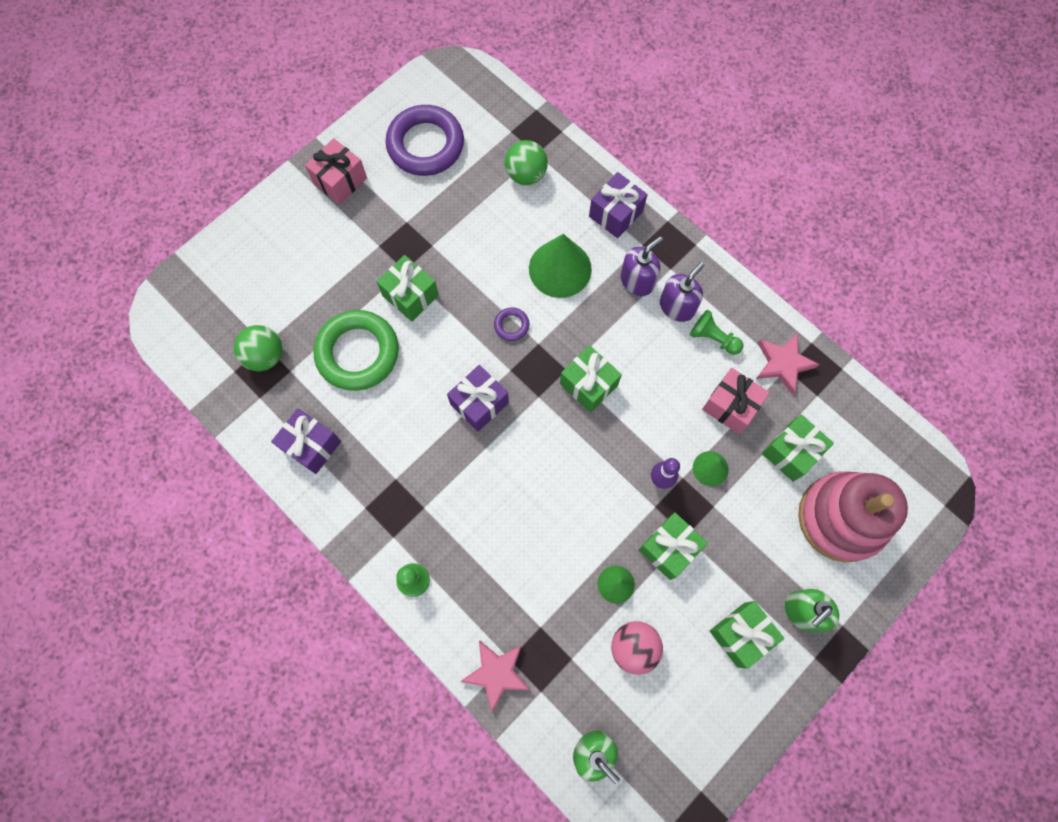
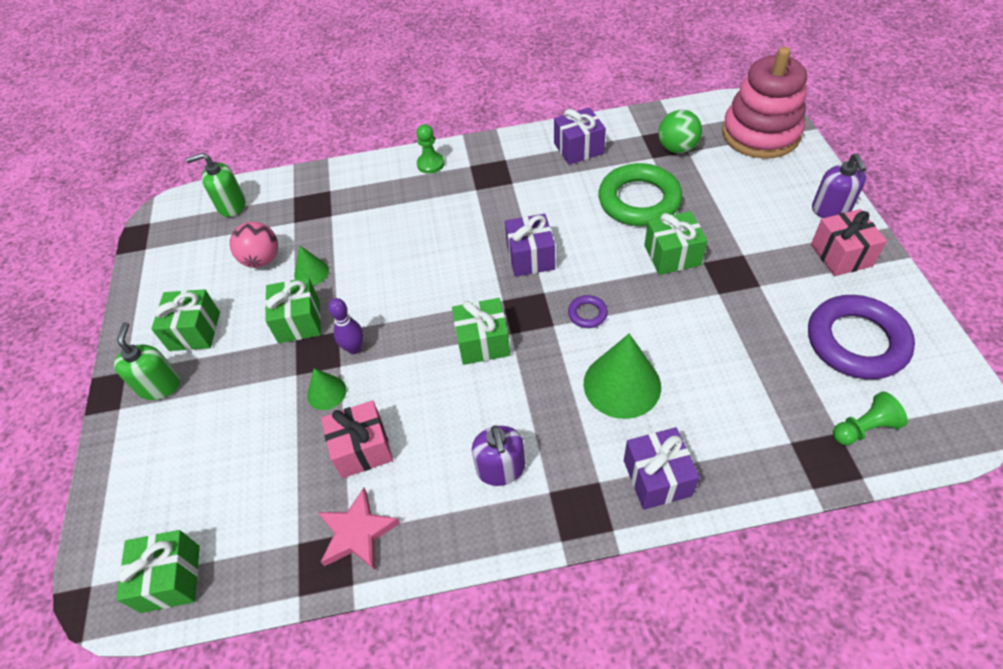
camera: 130 degrees right, 20 degrees down
(497, 673) = (329, 180): pink star -> none
(526, 174) = (764, 415): green ball -> none
(637, 281) = (558, 448): purple soap dispenser -> purple soap dispenser (831, 209)
(713, 338) = (440, 481): green pawn -> green pawn (863, 428)
(791, 452) = (274, 472): green gift -> green gift (170, 578)
(841, 518) = (183, 473): pink stacking toy -> pink stacking toy (760, 134)

